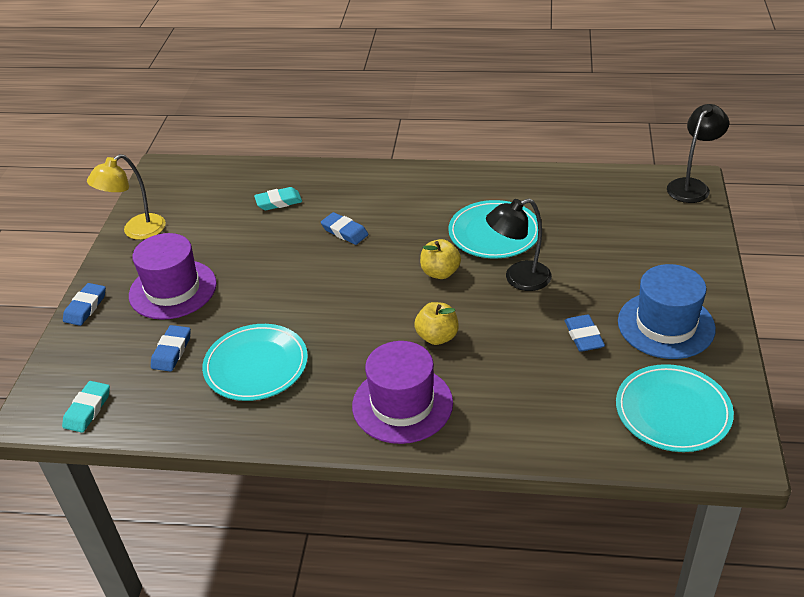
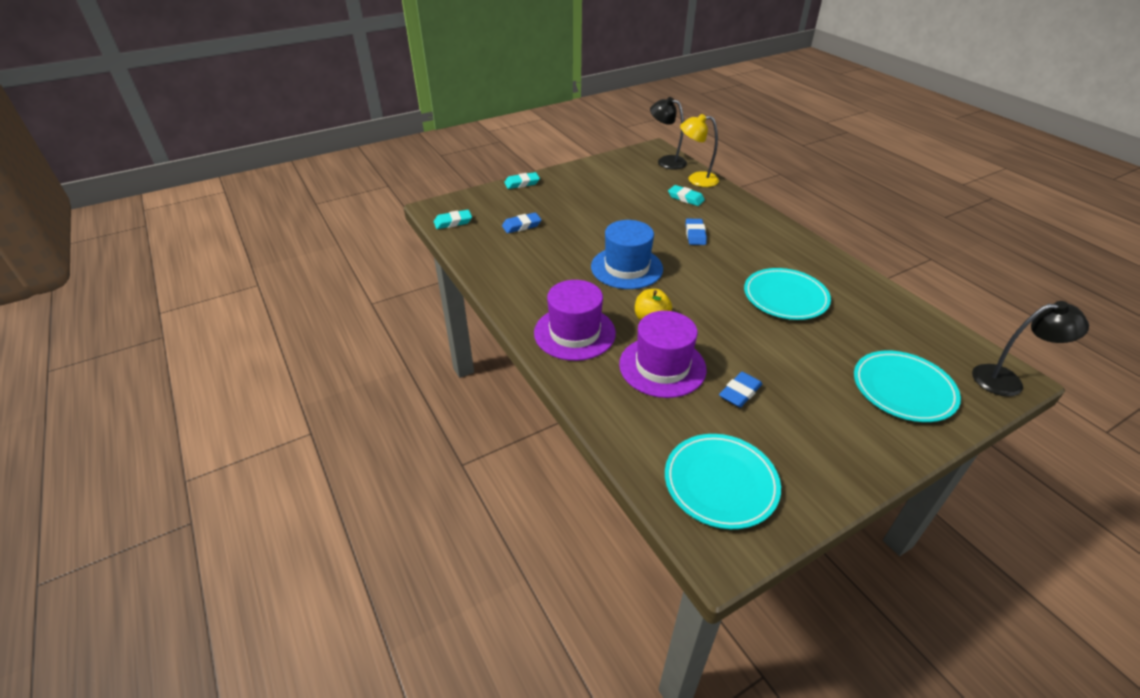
camera: 50 degrees right, 0 degrees up
(85, 307) = (522, 183): blue eraser -> turquoise eraser
(136, 231) = (596, 167): yellow lamp -> yellow lamp (696, 179)
(173, 289) = (567, 201): purple hat -> purple hat (662, 366)
(256, 365) = (543, 259): turquoise plate -> turquoise plate (903, 389)
(440, 272) = (712, 291): yellow apple -> none
(518, 279) = (755, 331): black lamp -> black lamp (666, 161)
(666, 325) = (812, 436): blue hat -> blue hat (626, 268)

